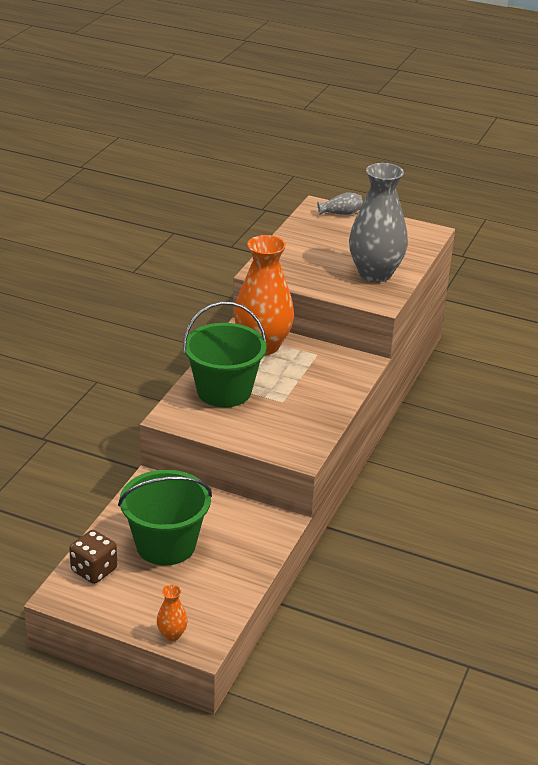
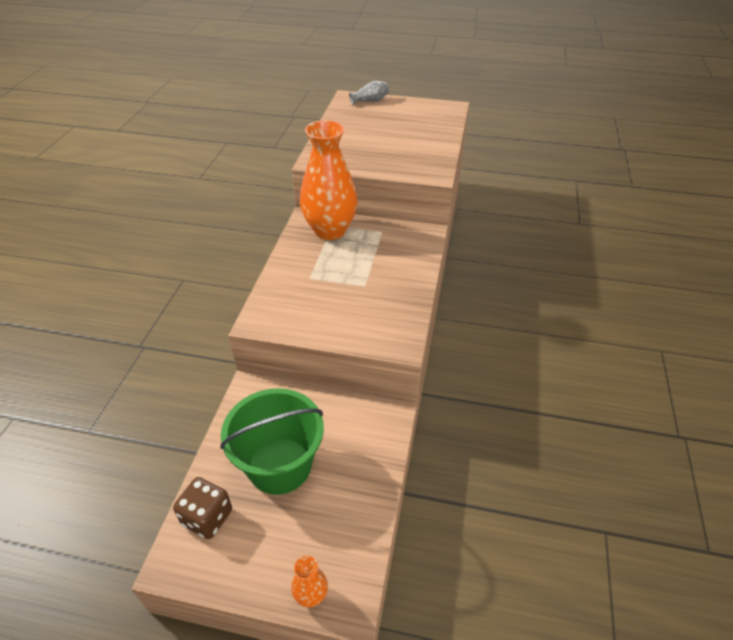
camera: 10 degrees left, 10 degrees up
(224, 391) = (305, 283): green bucket -> none
(375, 274) = (419, 149): grey vase -> none

